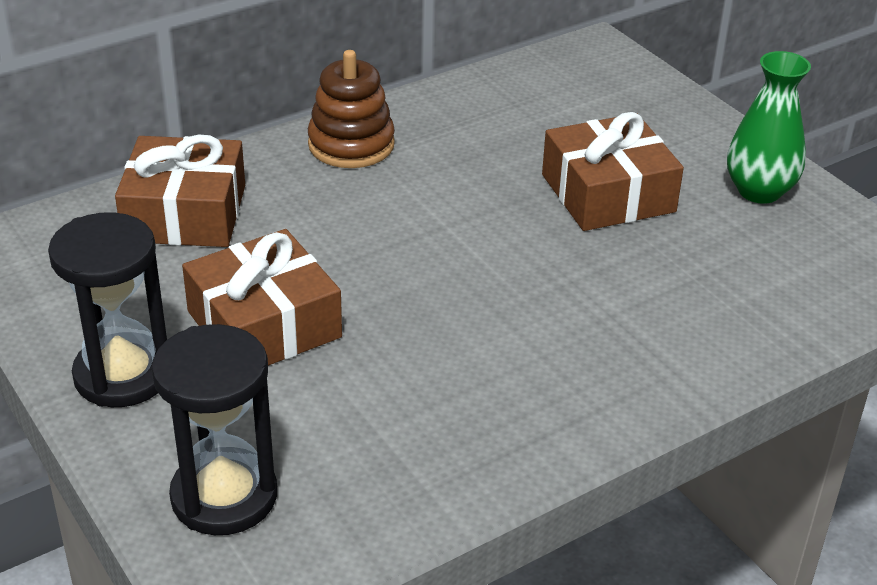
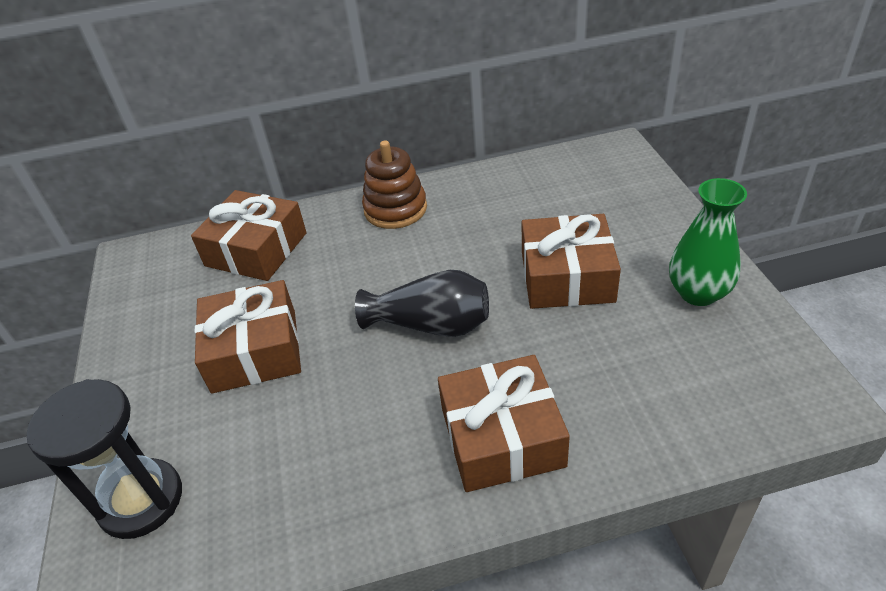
camera: 25 degrees right, 5 degrees up
(123, 375) = (140, 375): black hourglass -> none
(474, 264) = (431, 324): none -> black vase
(618, 357) = (502, 437): none -> brown gift

